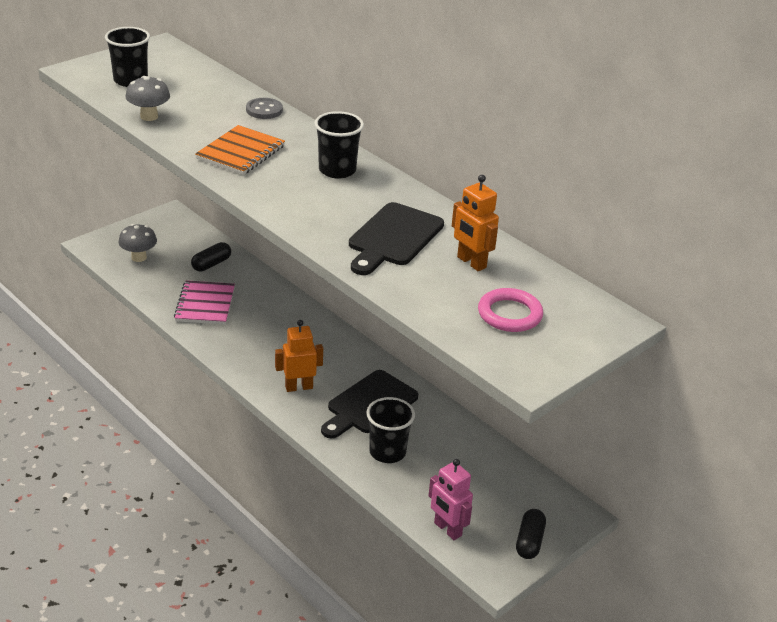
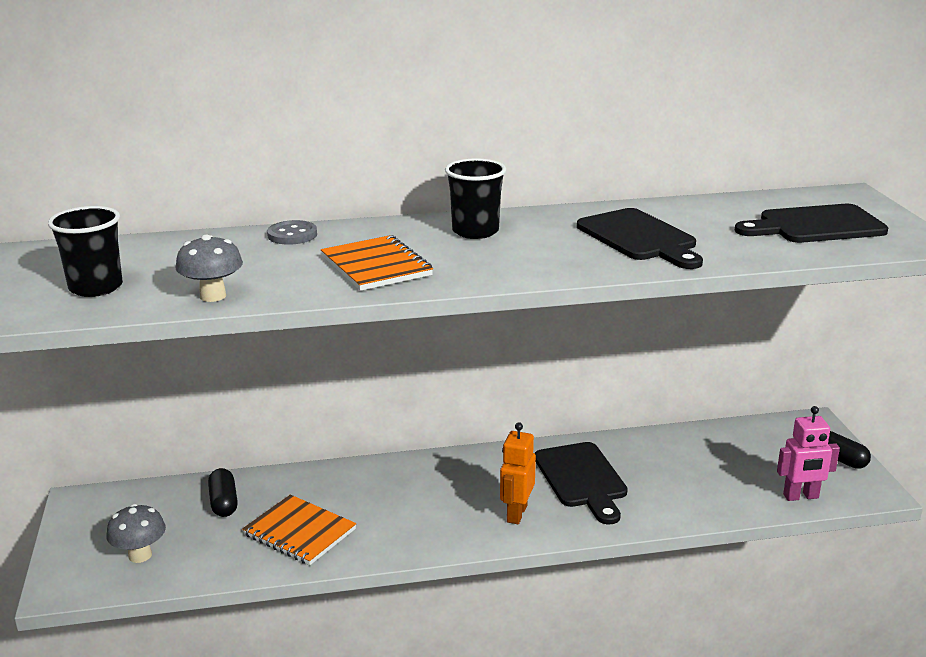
camera: 55 degrees left, 10 degrees down
(205, 304) = (299, 532): pink notebook -> orange notebook
(387, 452) = (665, 492): black cup -> none
(471, 262) = (713, 219): orange robot -> none
(509, 314) = (815, 226): pink ring -> black cutting board

